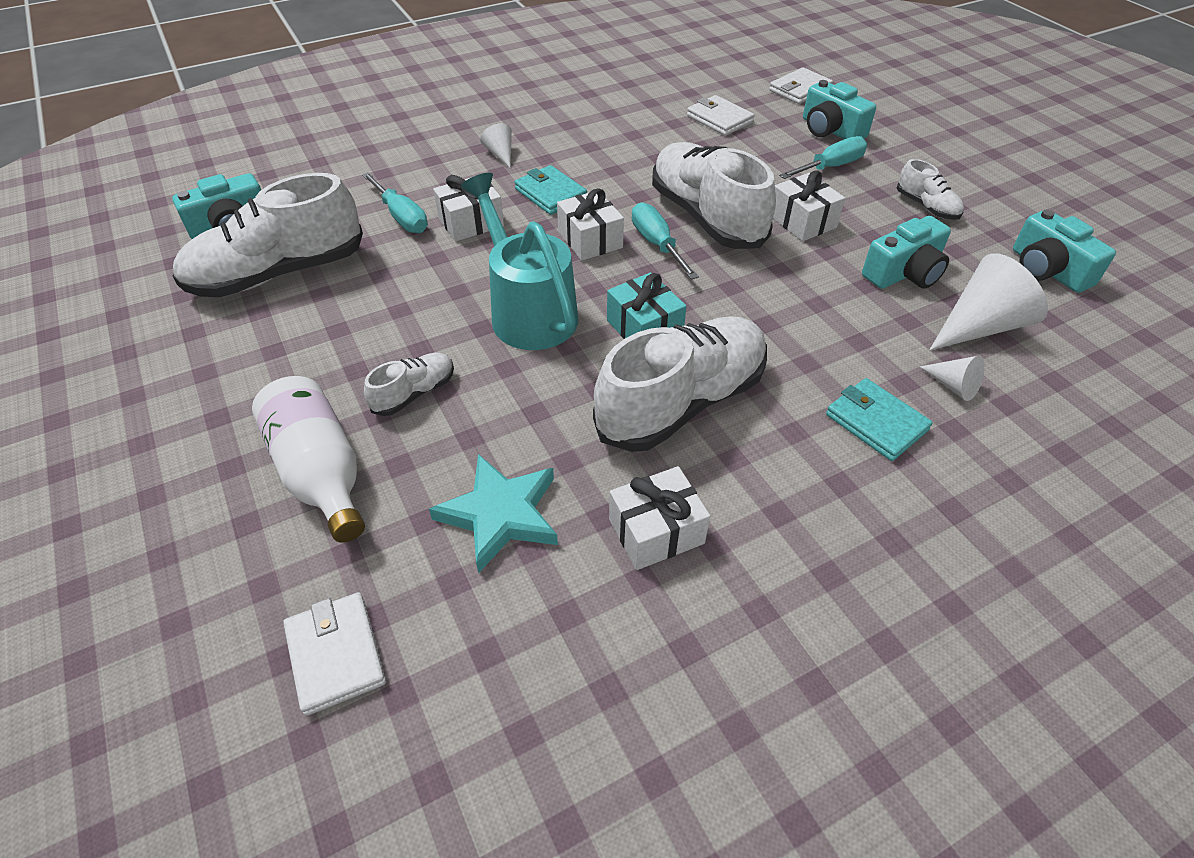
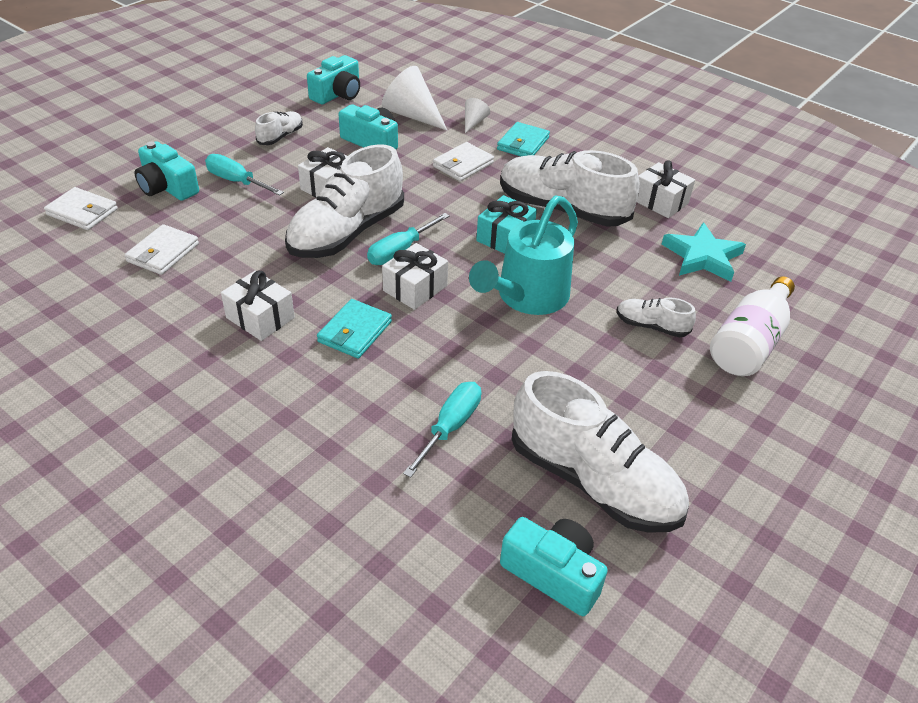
camera: 115 degrees left, 5 degrees down
(335, 655) = (831, 286): white wallet -> white wallet (463, 165)
(471, 222) = (431, 371): white gift -> white gift (260, 318)
(500, 154) = (293, 393): white cone -> none
(830, 130) = (167, 187): turquoise camera -> turquoise camera turned 105 degrees clockwise

